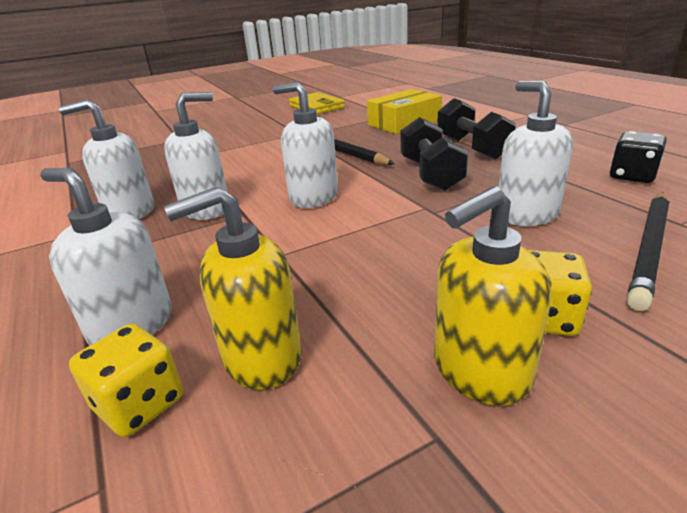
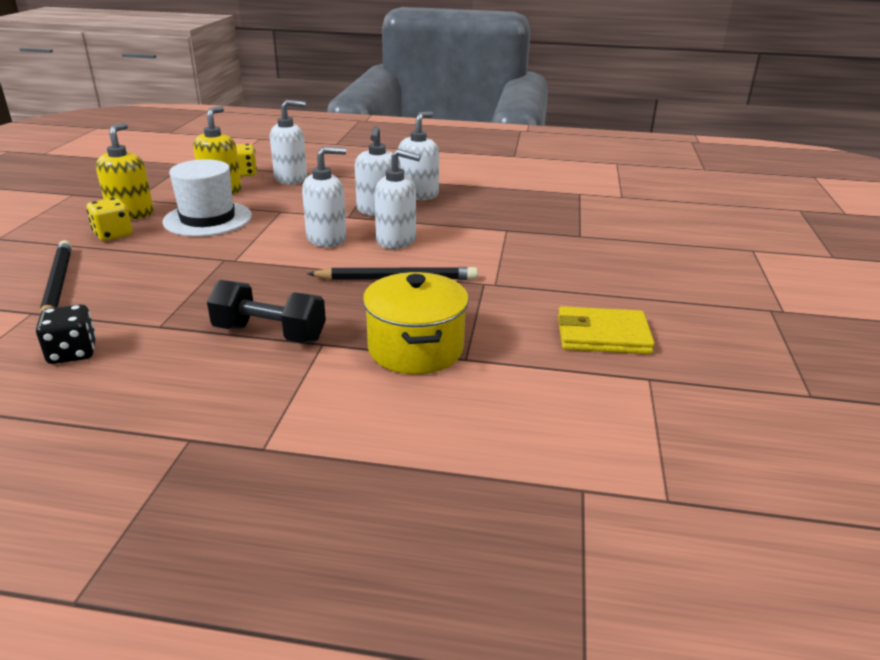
camera: 125 degrees right, 0 degrees up
(377, 284) = (208, 219): none -> white hat
(404, 123) = (415, 349): yellow box -> yellow pot
(430, 174) = (268, 286): black dumbbell -> none
(526, 214) = (154, 280): white soap dispenser -> white soap dispenser (396, 240)

